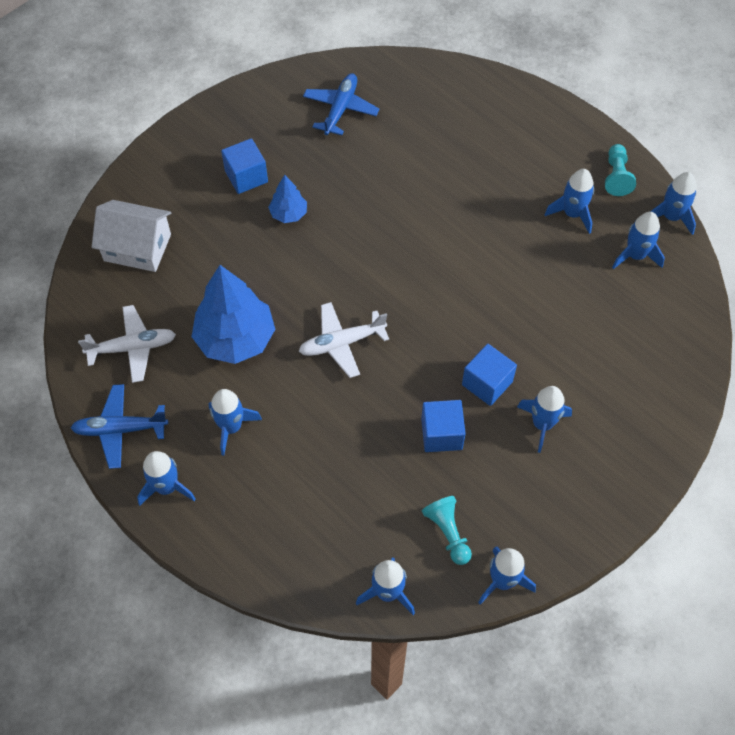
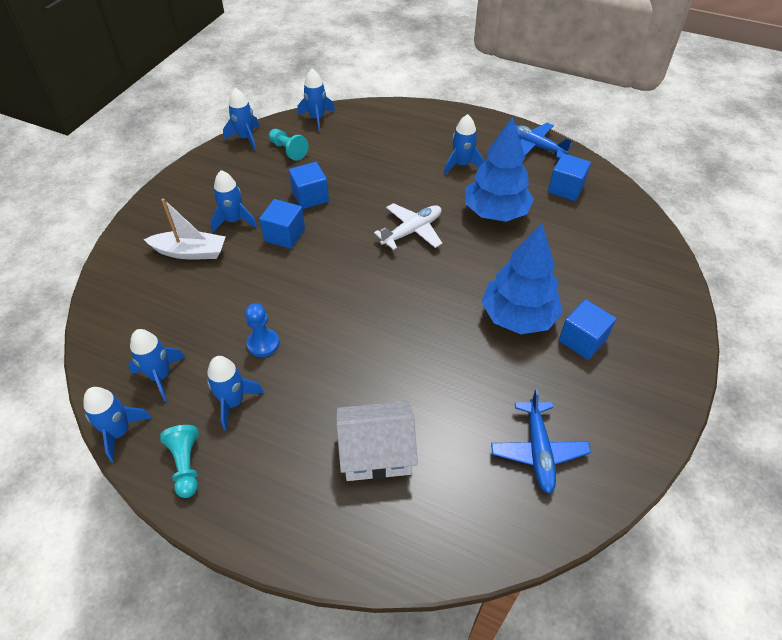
camera: 160 degrees right, 10 degrees down
(120, 429) = (534, 146): blue plane -> blue plane turned 120 degrees counterclockwise
(133, 348) = (566, 188): white plane -> blue cube
(137, 247) = (624, 252): white house -> white house (376, 452)
(167, 487) = (481, 129): blue rocket -> none
(288, 214) = (518, 317): blue tree -> blue tree, size x1.99
(536, 259) = (263, 344): none -> blue pawn
(598, 392) = (190, 252): none -> white boat

